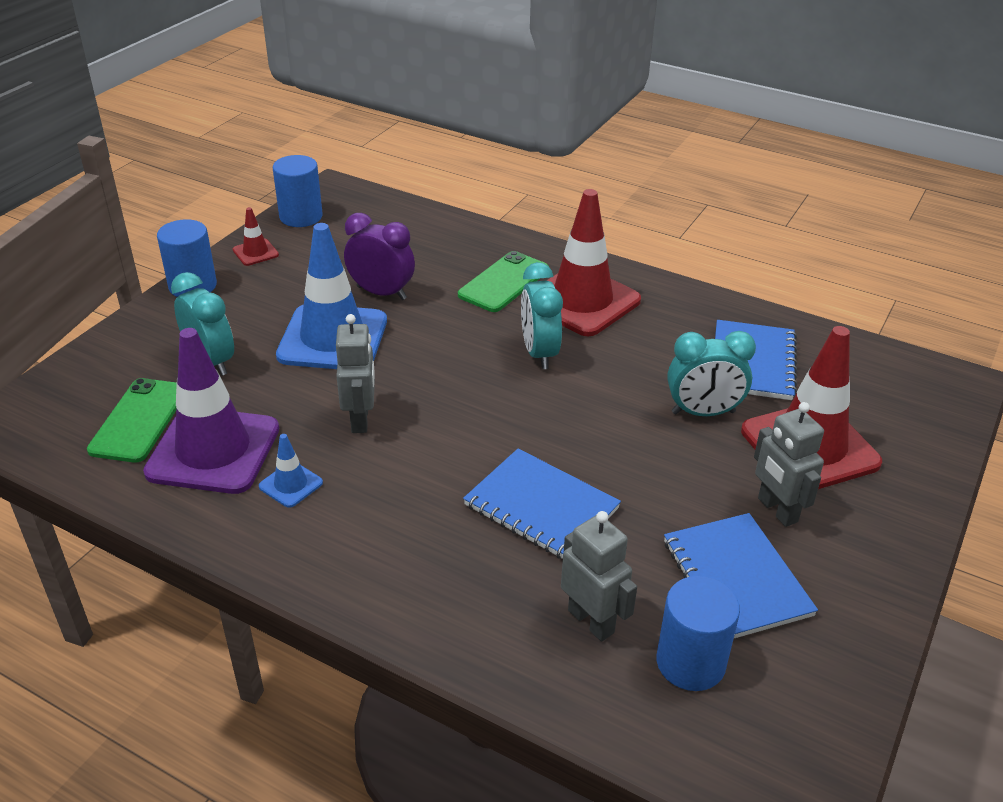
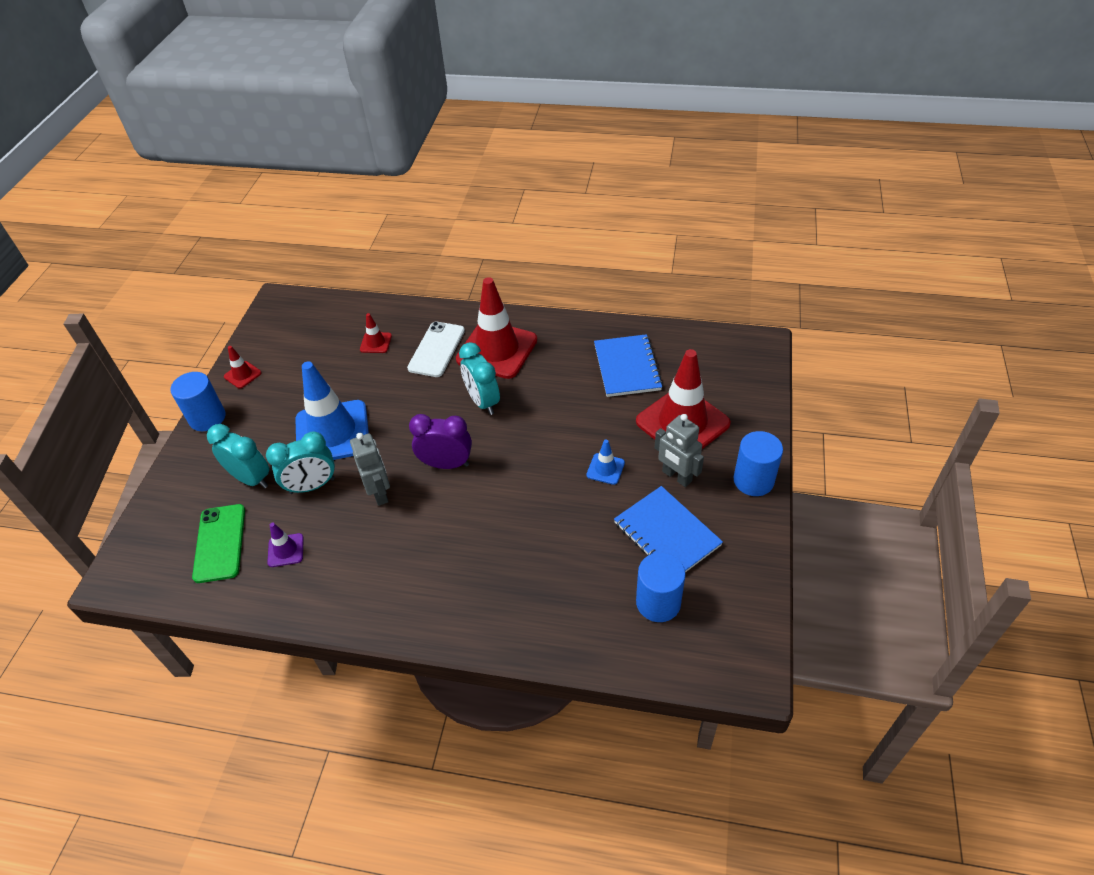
camera: 15 degrees left, 10 degrees up
(213, 450) = (286, 550): purple traffic cone -> purple traffic cone, size x0.43
(291, 484) = (352, 559): blue traffic cone -> blue traffic cone (605, 469)
(301, 216) = (263, 333): blue cylinder -> blue cylinder (753, 480)
(381, 293) = (352, 383): purple clock -> purple clock (446, 464)
(430, 257) = (376, 343): none -> red traffic cone
(504, 282) = (436, 349): green phone -> white phone
(541, 507) = (527, 522): blue notebook -> none
(591, 621) = (588, 594): grey robot -> none
(703, 412) = (607, 417): turquoise clock -> turquoise clock (312, 486)

